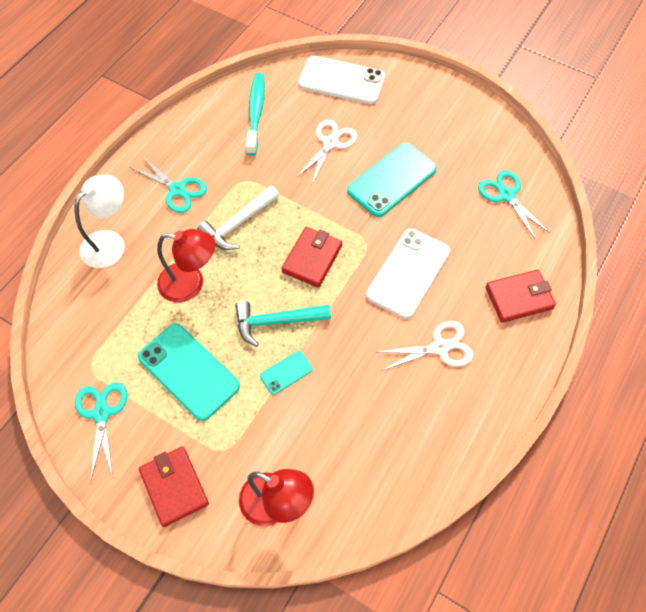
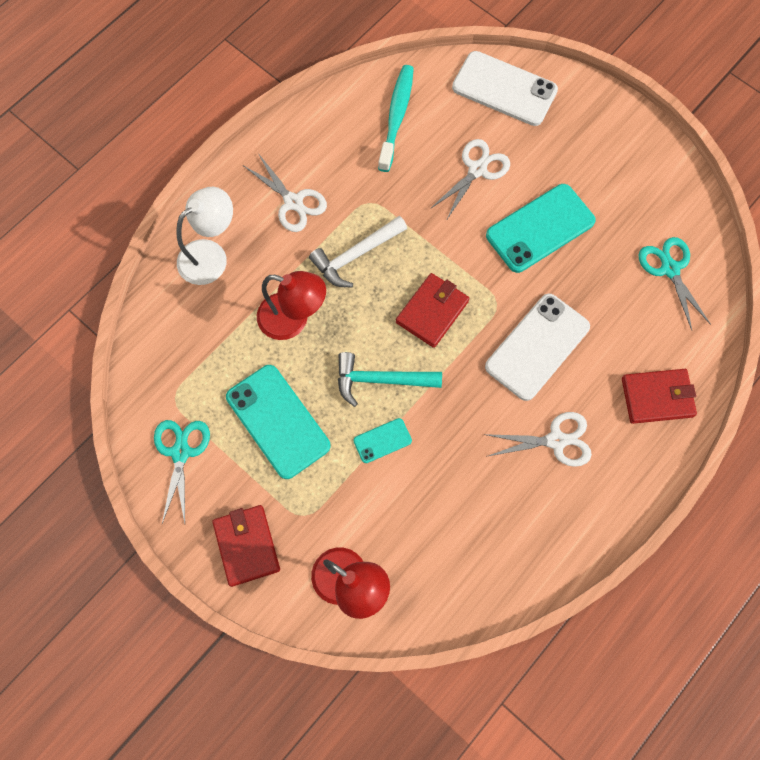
camera: 10 degrees right, 10 degrees up
(177, 190) = (293, 202): turquoise scissors -> white scissors

